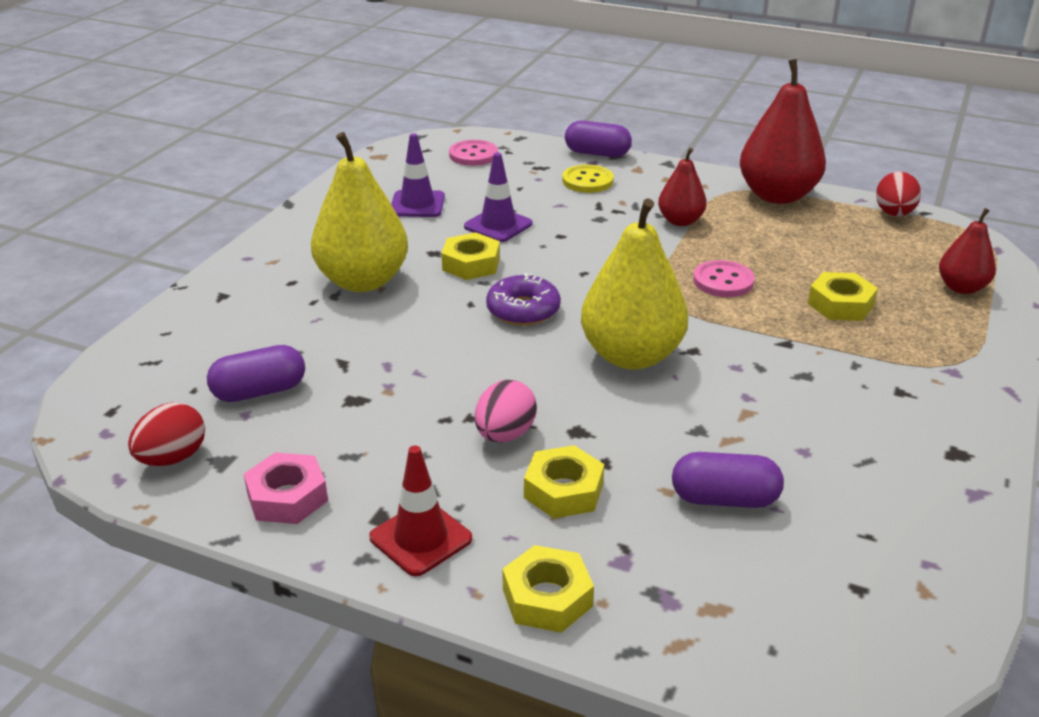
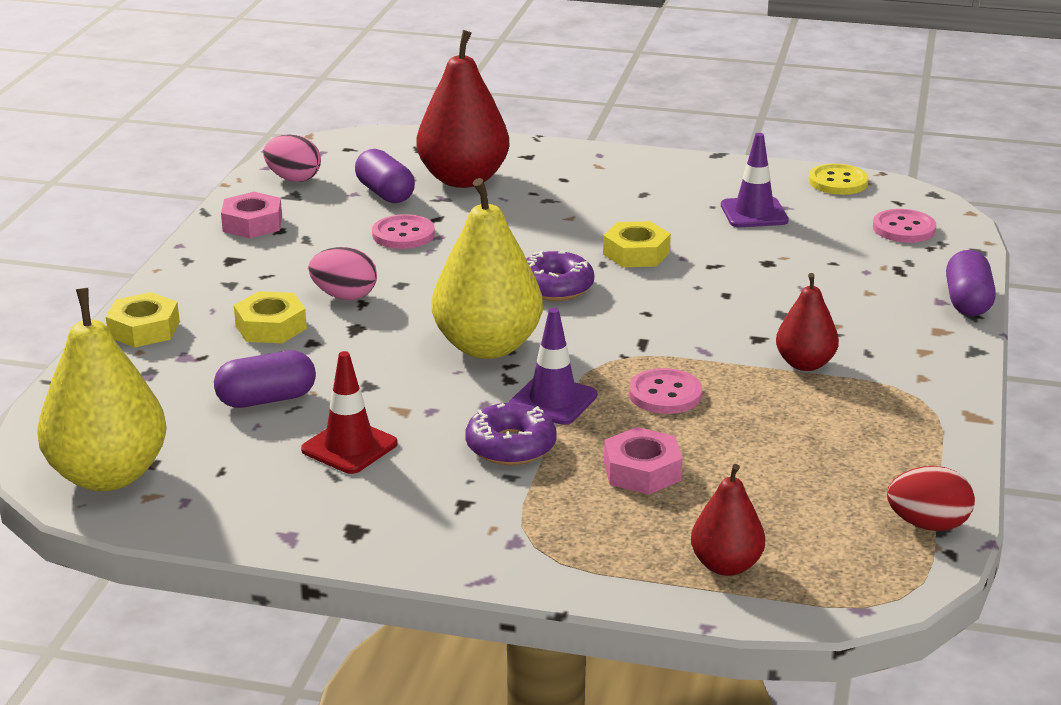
camera: 80 degrees right, 5 degrees down
(172, 458) = (293, 179): red egg -> pink egg
(363, 281) = (578, 208): yellow pear -> yellow pear (108, 475)
(372, 386) = (403, 234): none -> pink button
(421, 538) = (208, 276): red traffic cone -> red traffic cone (349, 447)
(498, 225) = (730, 259): purple traffic cone -> purple traffic cone (553, 400)
(587, 181) = (880, 300): yellow button -> yellow button (838, 182)
(724, 499) = (266, 399): purple capsule -> purple capsule turned 75 degrees clockwise
(777, 195) = (926, 431): red pear -> red pear (463, 179)
(807, 360) = (511, 446): none -> purple donut
(840, 304) = (642, 471): yellow nut -> pink nut

